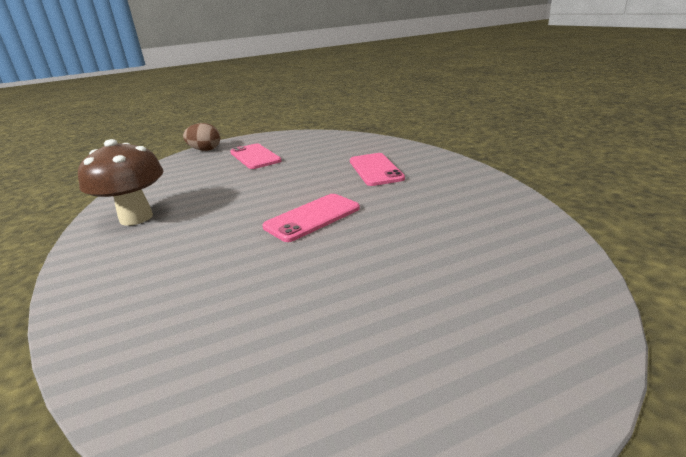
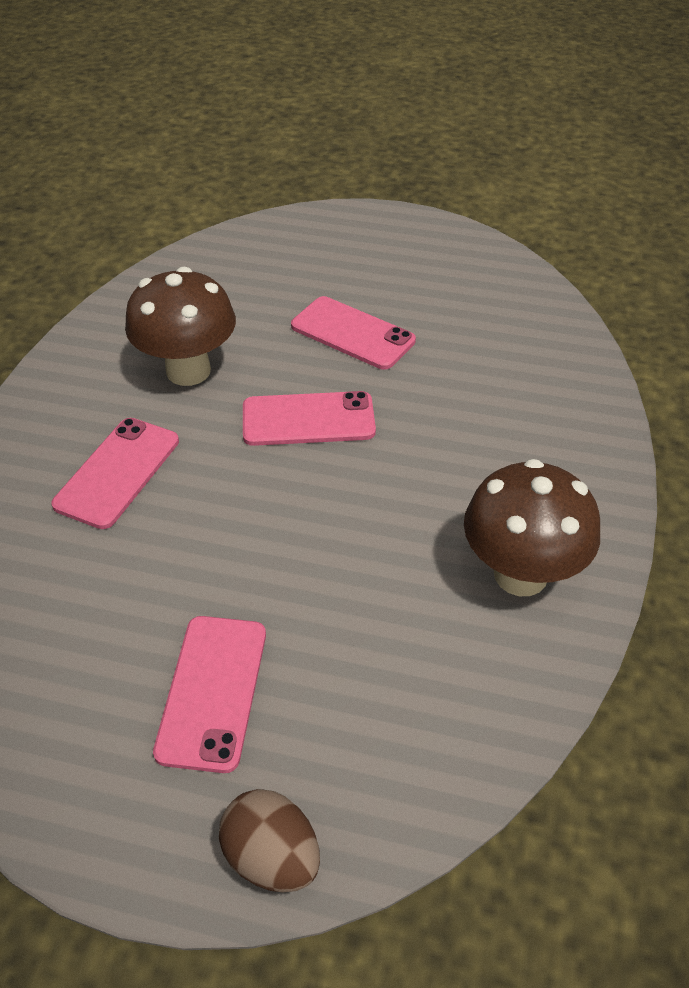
camera: 145 degrees left, 20 degrees up
(347, 270) = (352, 333): none -> pink phone
(416, 204) = (188, 371): none -> brown mushroom

